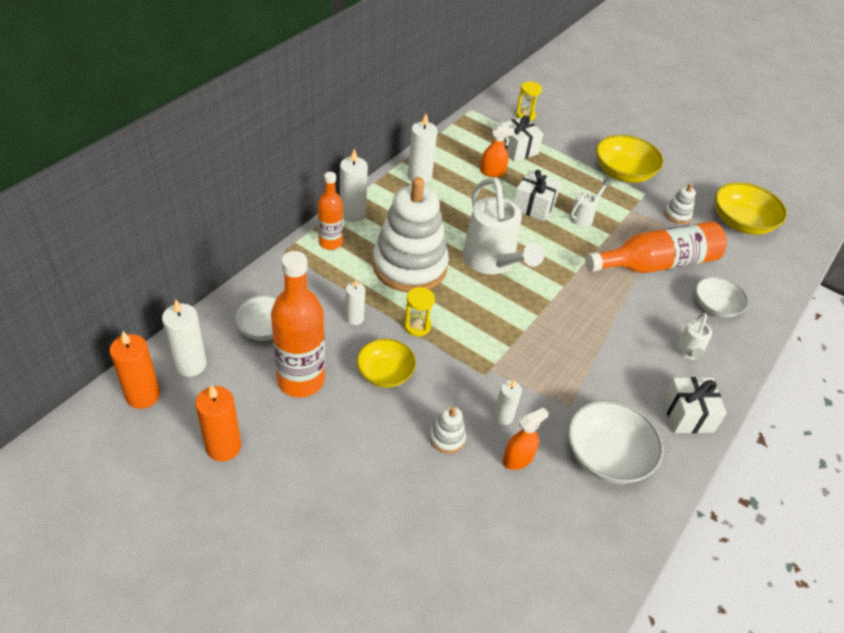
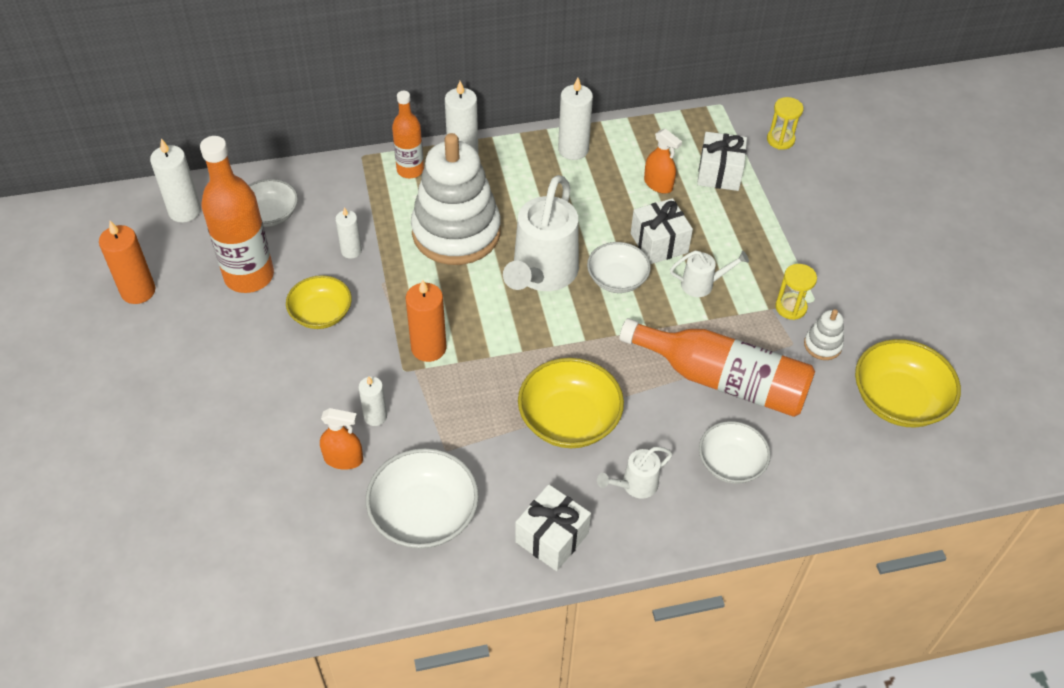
camera: 45 degrees right, 5 degrees up
(143, 395) = (128, 215): orange candle -> orange candle (428, 348)
(417, 326) = (397, 291): yellow hourglass -> yellow hourglass (790, 307)
(447, 438) = (307, 401): white stacking toy -> none
(537, 240) = (617, 279): none -> white bowl
(623, 173) = (817, 264): yellow bowl -> yellow bowl (569, 419)

